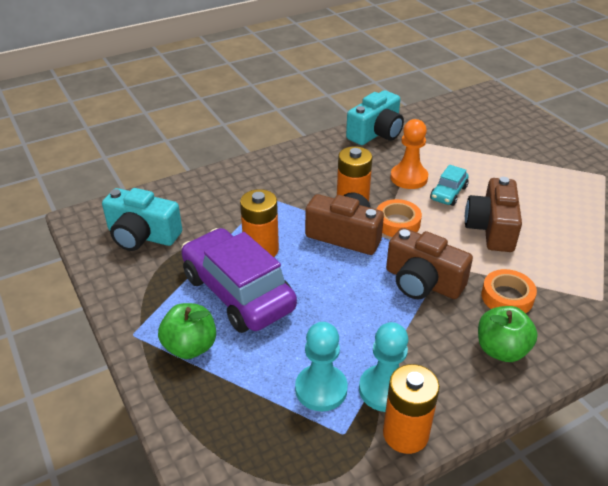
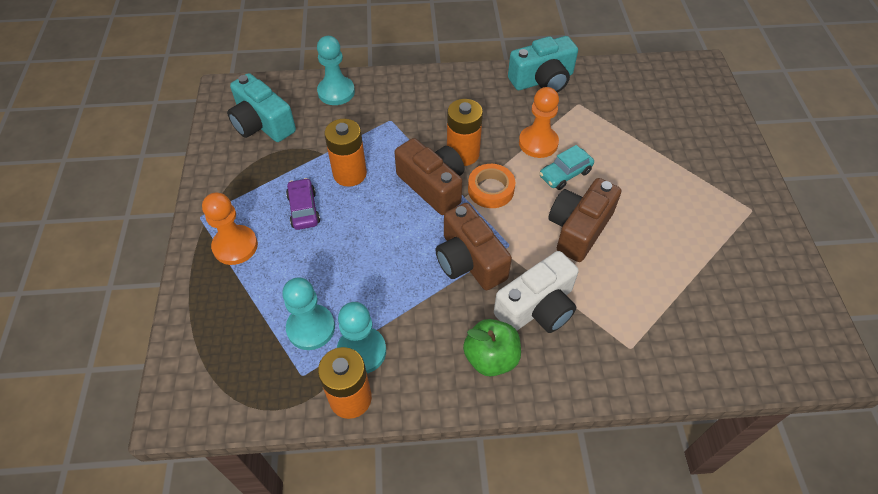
camera: 25 degrees right, 15 degrees up
(190, 347) = (235, 246): green apple -> orange pawn
(198, 190) = (336, 92): none -> turquoise pawn
(238, 292) = (303, 209): purple car -> purple car, size x0.46
(507, 297) = (537, 307): orange tape -> white camera

